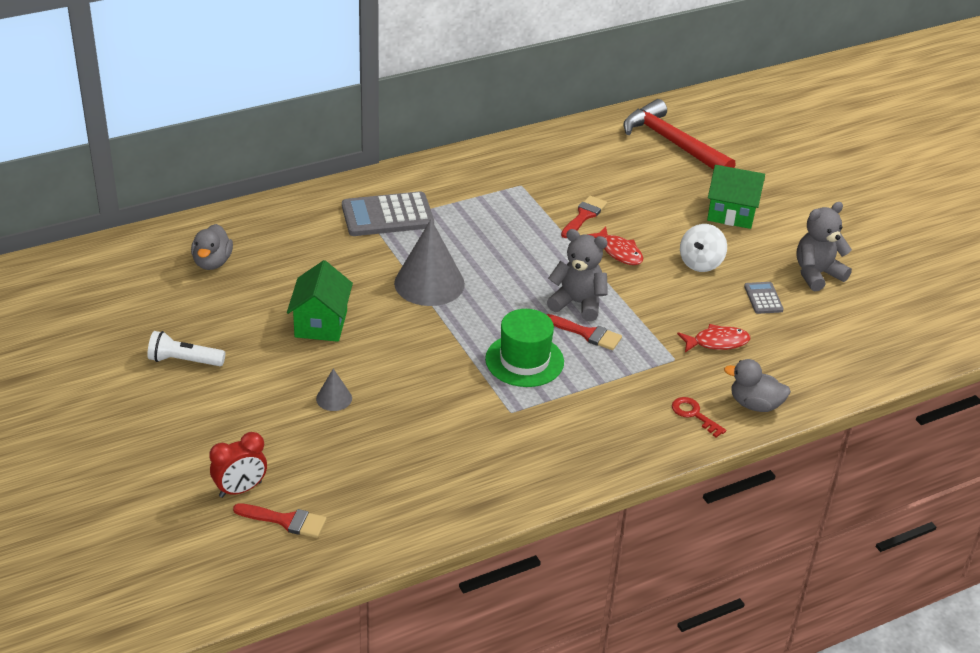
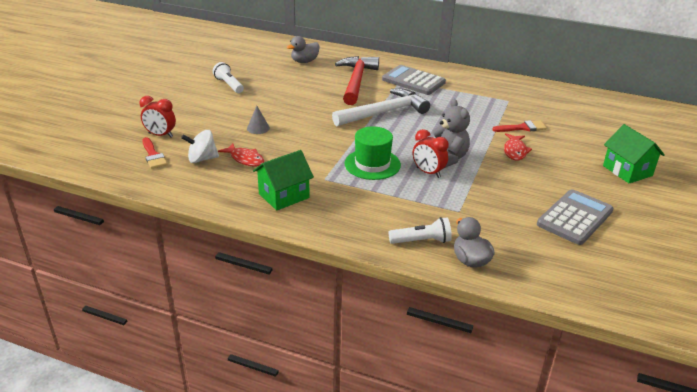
camera: 50 degrees right, 5 degrees down
(321, 324) = (306, 101): green house -> green house (284, 196)
(429, 283) = (384, 112): grey cone -> white hammer
(587, 333) = (428, 172): red brush -> red clock
(673, 143) = (643, 124): red hammer -> red hammer (356, 81)
(694, 415) = (422, 241): red key -> white flashlight
(701, 263) = (561, 181): white spinning top -> white spinning top (202, 159)
(717, 342) = (501, 219): red fish -> red fish (245, 159)
(763, 298) = (575, 218): grey calculator -> grey calculator, size x2.00
(817, 274) = (640, 228): grey teddy bear -> none

